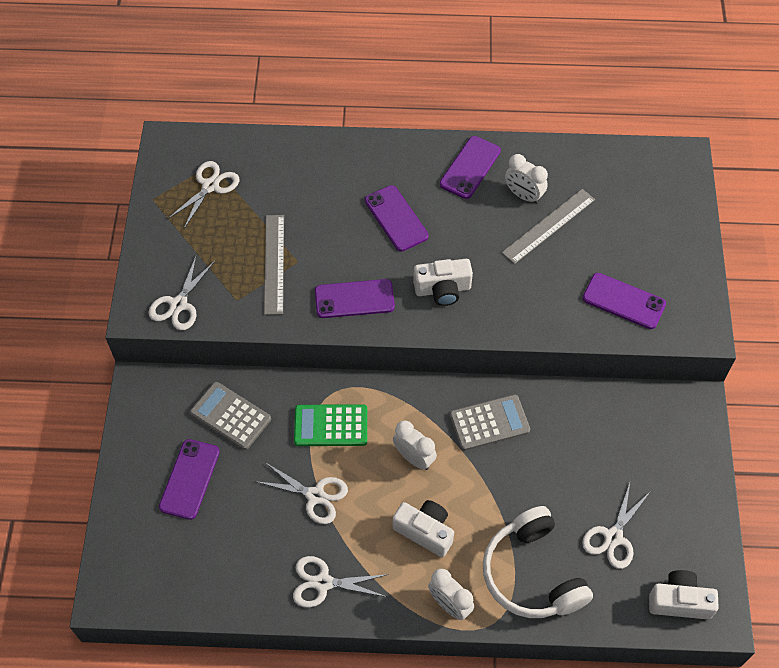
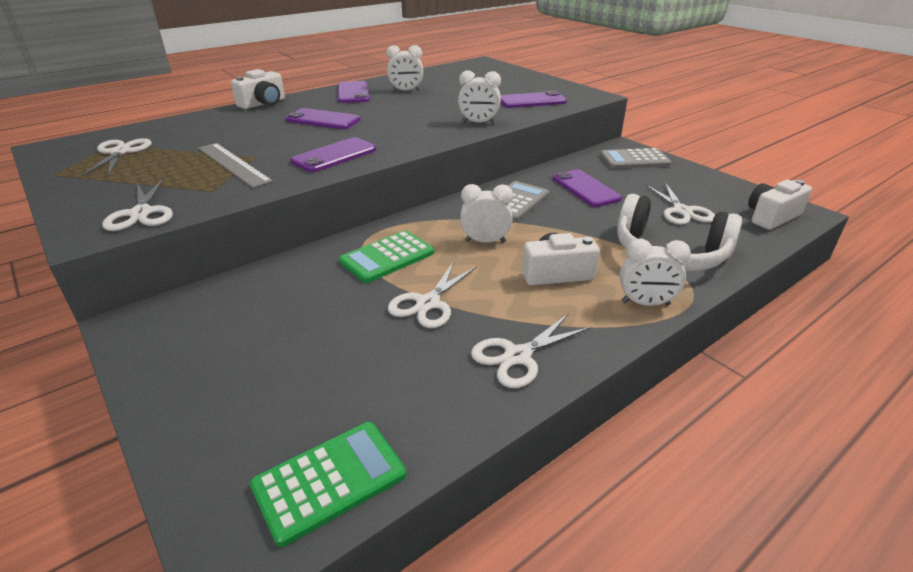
camera: 40 degrees left, 25 degrees down
(165, 587) = (329, 480): none -> green calculator
(190, 479) = (267, 362): purple phone -> purple phone (585, 188)
(230, 416) = (272, 296): grey calculator -> grey calculator (634, 160)
(315, 496) = (428, 303): white scissors -> white scissors turned 135 degrees clockwise
(443, 289) = (403, 131): white camera -> white camera (263, 104)
(522, 316) = (478, 123): none -> white clock
(548, 226) = (440, 94): grey ruler -> none

